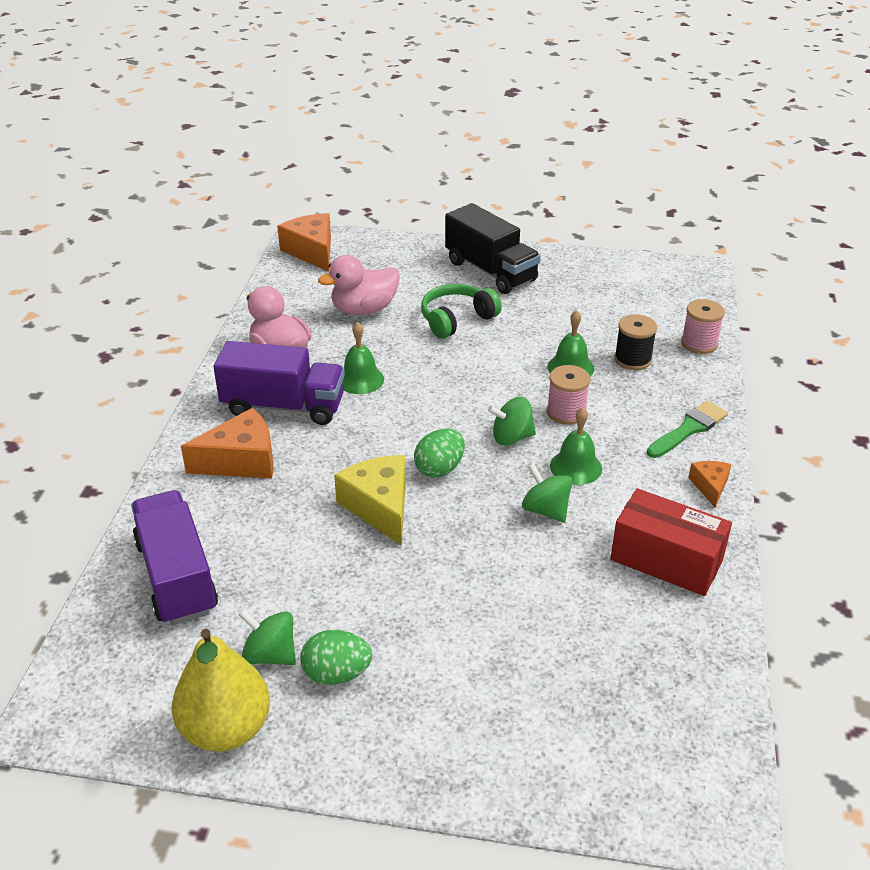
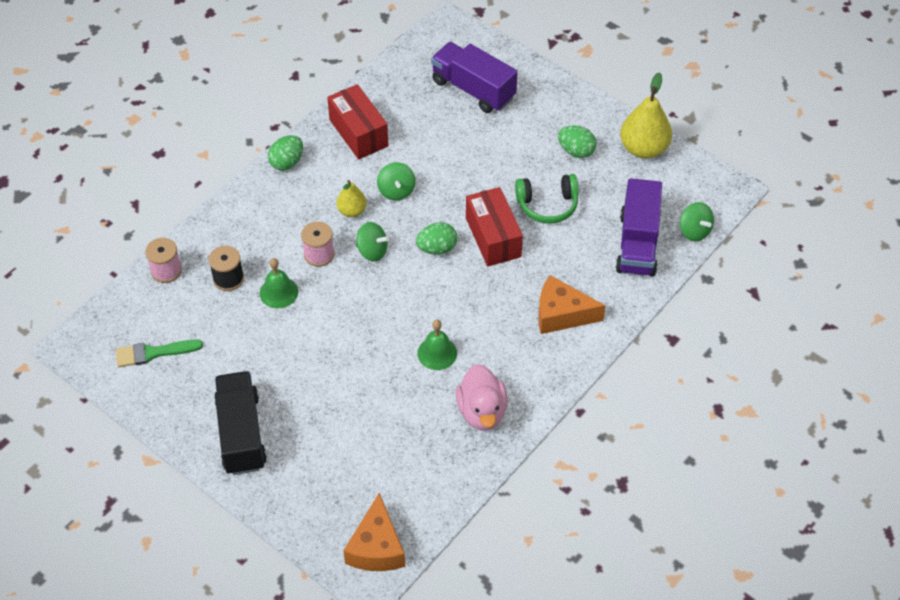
camera: 150 degrees left, 15 degrees up
(270, 655) = (605, 175): green spinning top -> green spinning top (694, 231)
(284, 406) = (508, 352): purple truck -> purple truck (473, 89)
(364, 309) = (383, 434): pink duck -> none
(380, 507) = (493, 237): yellow cheese -> red box
(456, 319) = (318, 384): green headphones -> green headphones (547, 205)
(576, 467) = (352, 211): green bell -> yellow pear
(689, 429) = (255, 205): green brush -> green brush (153, 353)
(710, 486) = (287, 162): orange cheese -> green egg

